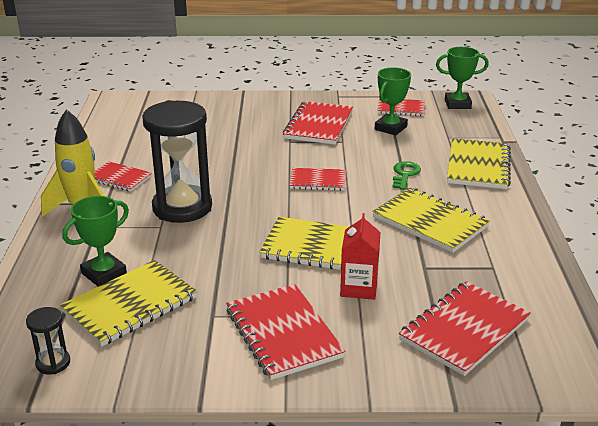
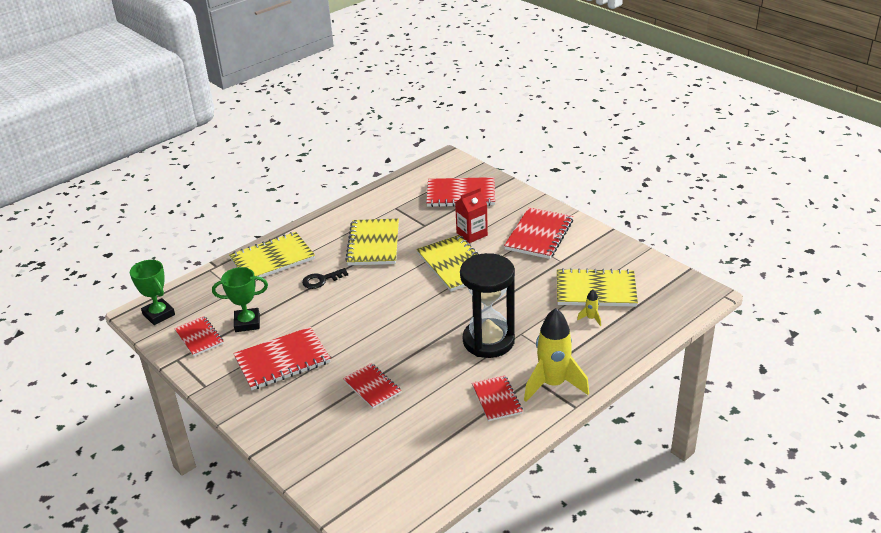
camera: 130 degrees left, 5 degrees up
(53, 363) = (664, 281): black hourglass -> none
(104, 273) = (591, 318): green trophy -> yellow rocket
(318, 181) = (377, 308): red notebook -> red notebook (372, 387)
(405, 174) = (321, 280): green key -> black key

